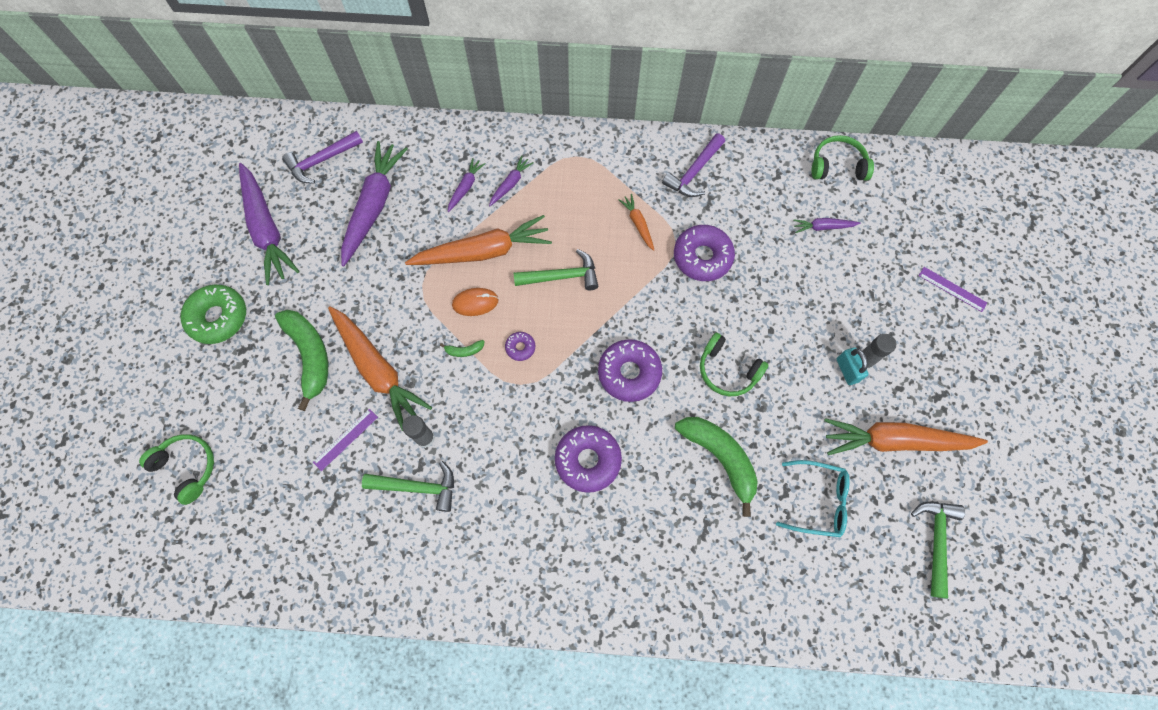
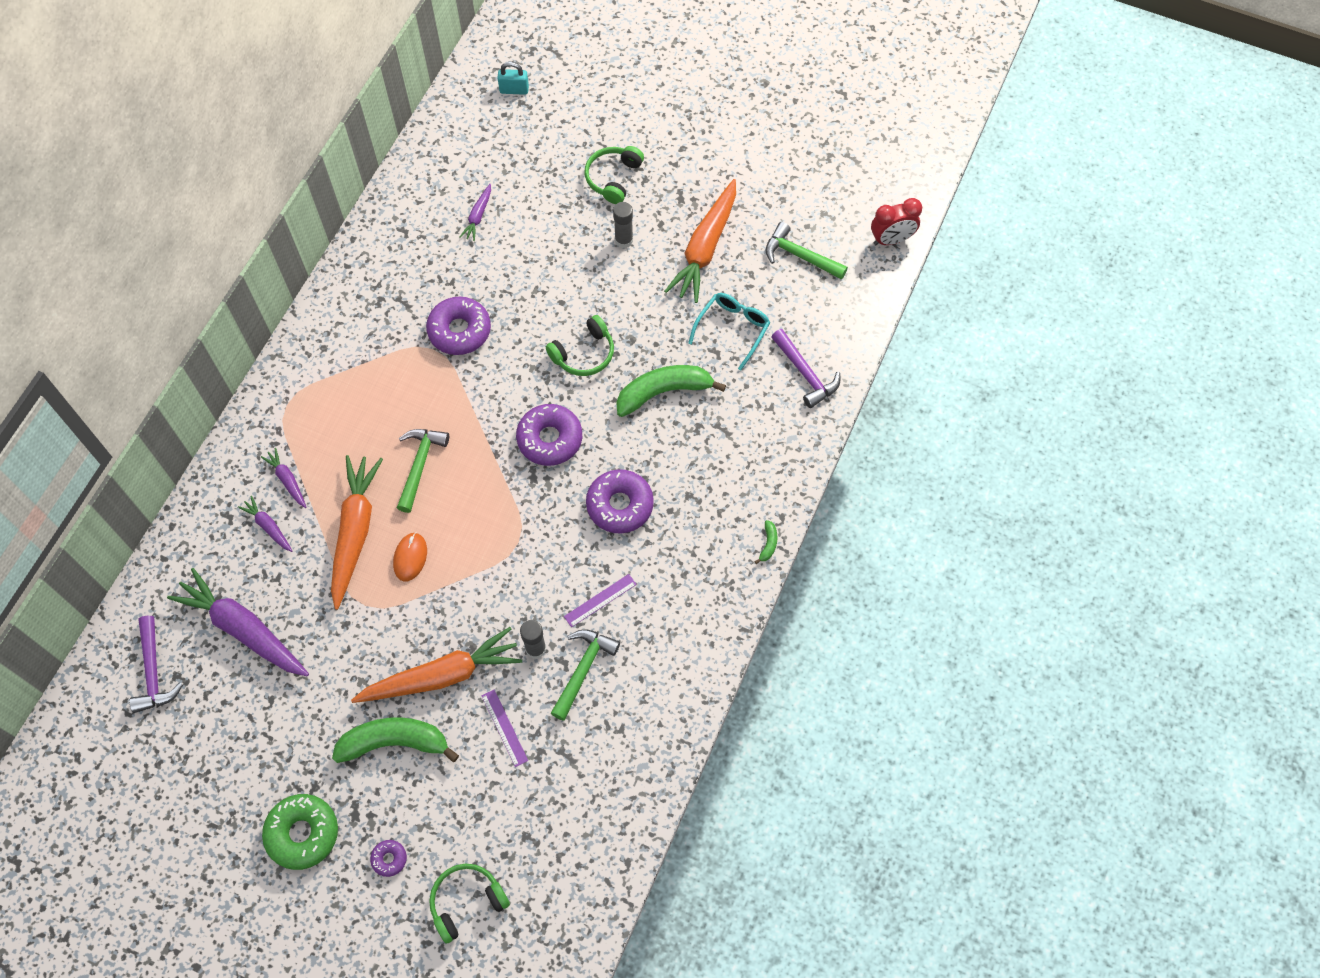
camera: 70 degrees left, 5 degrees down
(267, 229) = (214, 755): purple carrot -> none
(464, 350) = (459, 584): green banana -> green banana (768, 544)
(520, 347) = (479, 529): purple donut -> purple donut (389, 859)
(638, 224) = (395, 375): orange carrot -> none
(694, 172) = (363, 303): purple hammer -> purple hammer (805, 374)
(837, 166) = (419, 176): green headphones -> green headphones (613, 178)
(847, 370) = (626, 257): turquoise padlock -> turquoise padlock (514, 90)
(952, 289) = (588, 142): purple ruler -> purple ruler (600, 600)
(1008, 636) = (891, 240): none -> red clock

